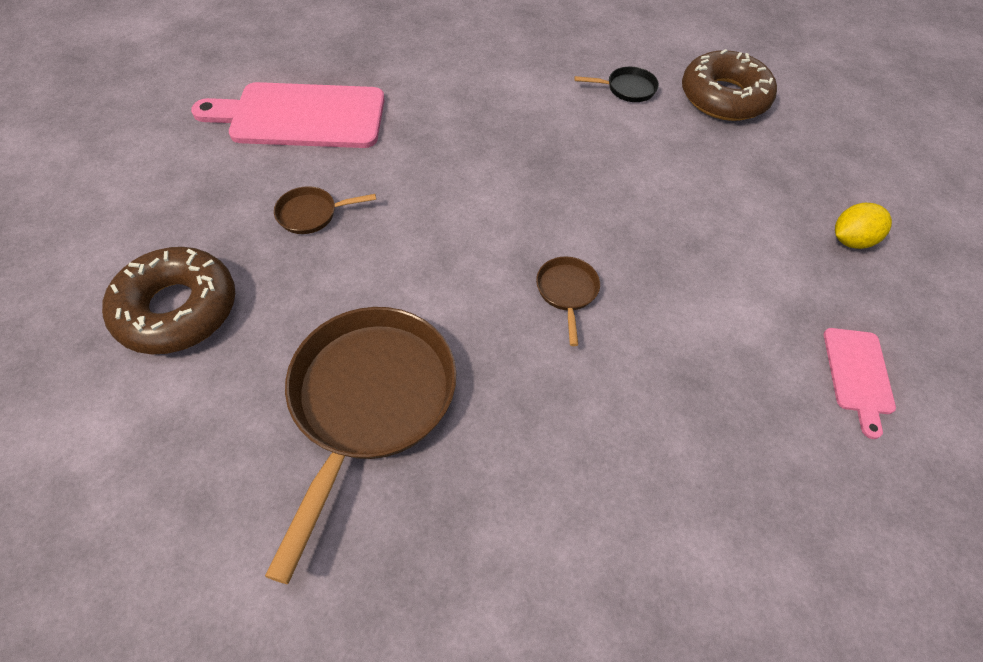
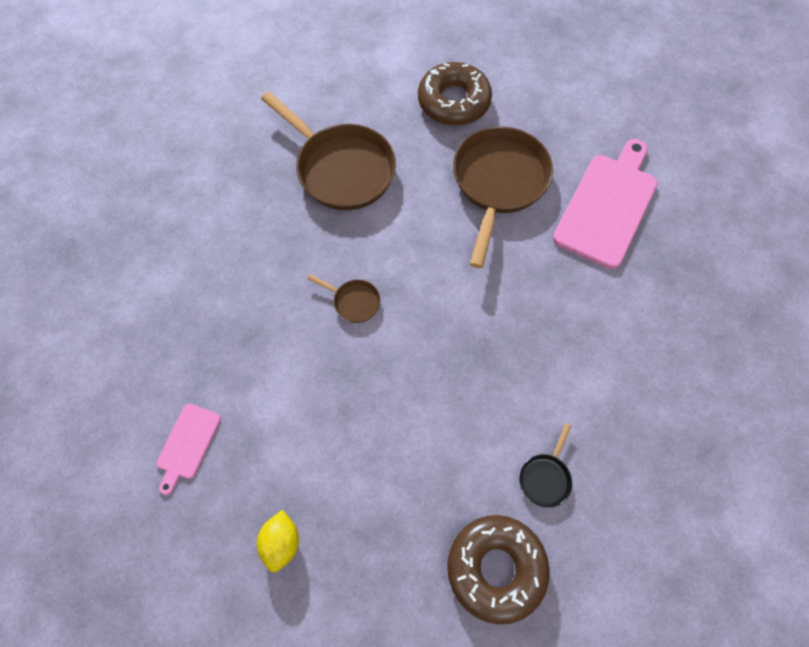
camera: 120 degrees right, 10 degrees up
(311, 214) = (498, 183): brown pan -> brown pan, size x2.31
(858, 375) = (187, 444): pink cutting board -> pink cutting board turned 105 degrees counterclockwise

